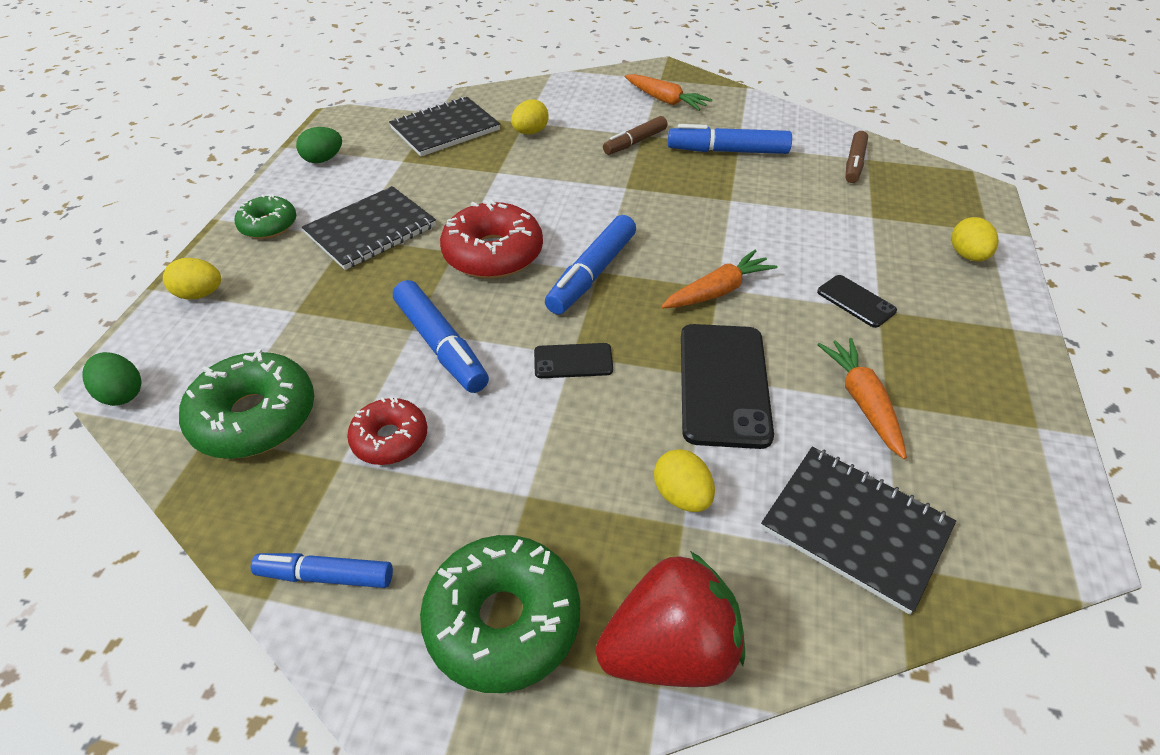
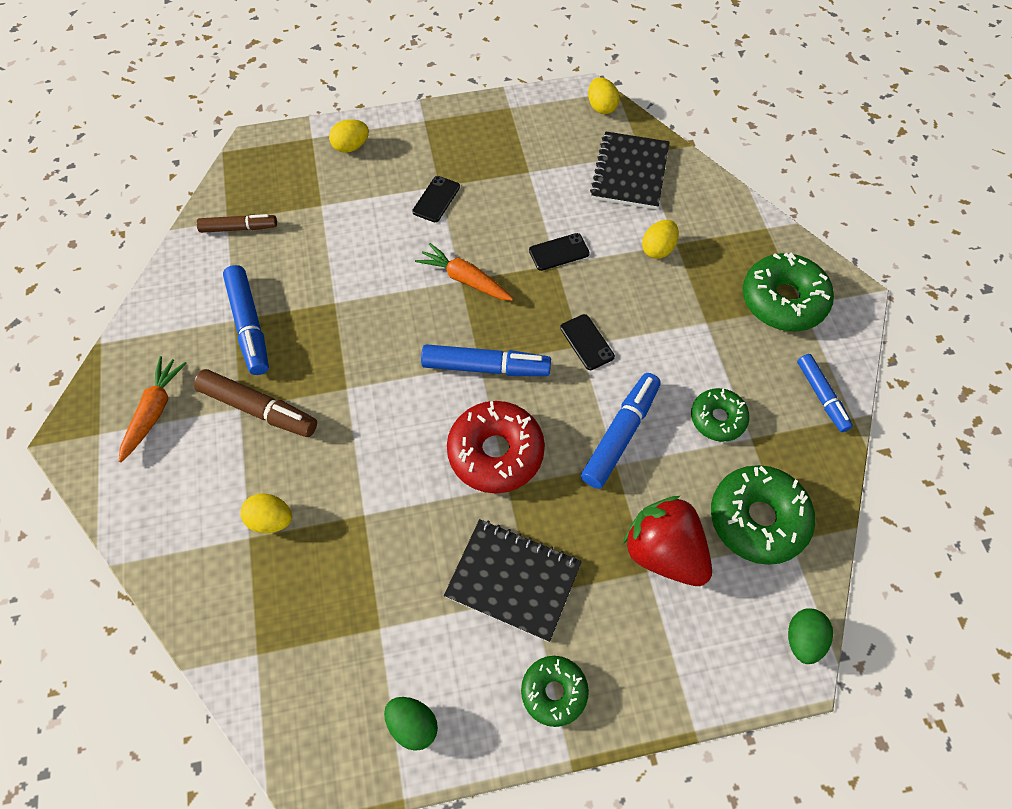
camera: 115 degrees left, 15 degrees up
(200, 294) = (676, 675): yellow egg -> yellow egg (601, 107)
(390, 439) = (717, 419): red donut -> green donut
(445, 129) = (294, 620): black notebook -> none
(635, 142) = (258, 409): brown marker -> brown marker, size x1.51
(670, 649) = (747, 228): red strawberry -> red strawberry (664, 552)
(723, 384) = (559, 252): black phone -> black phone, size x0.51
(862, 401) = (534, 183): orange carrot -> none

